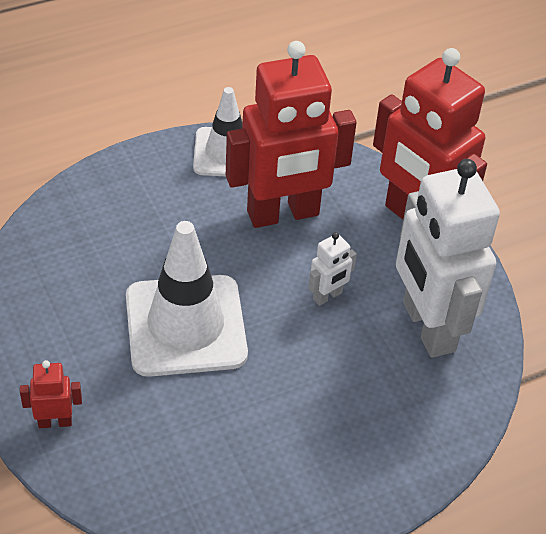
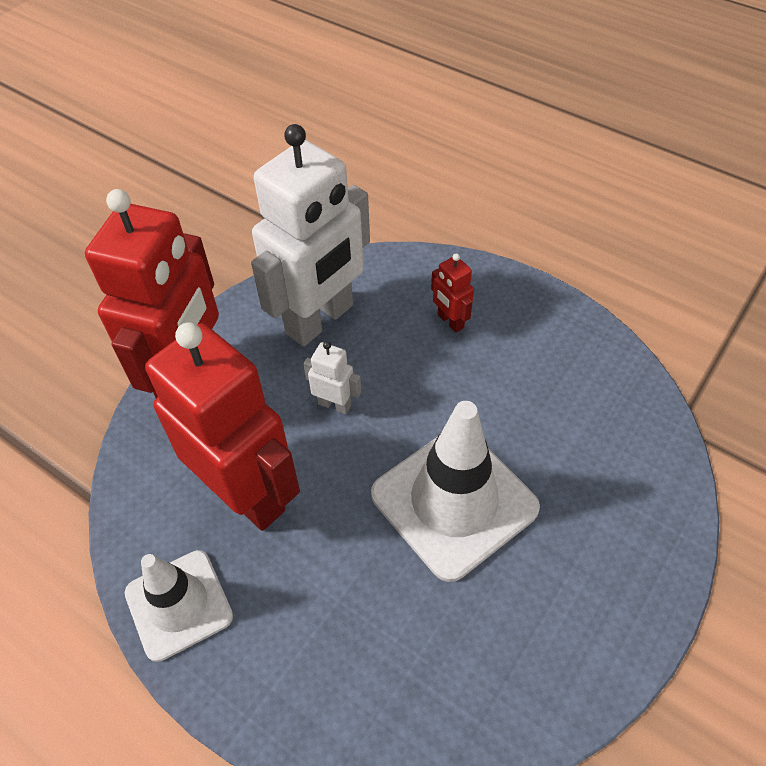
camera: 115 degrees left, 5 degrees up
(55, 422) = (645, 546): red robot -> red robot (450, 321)

